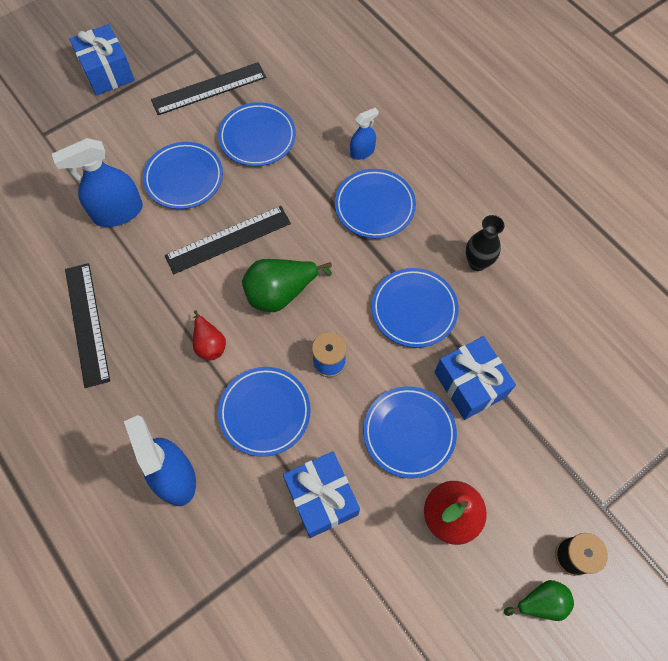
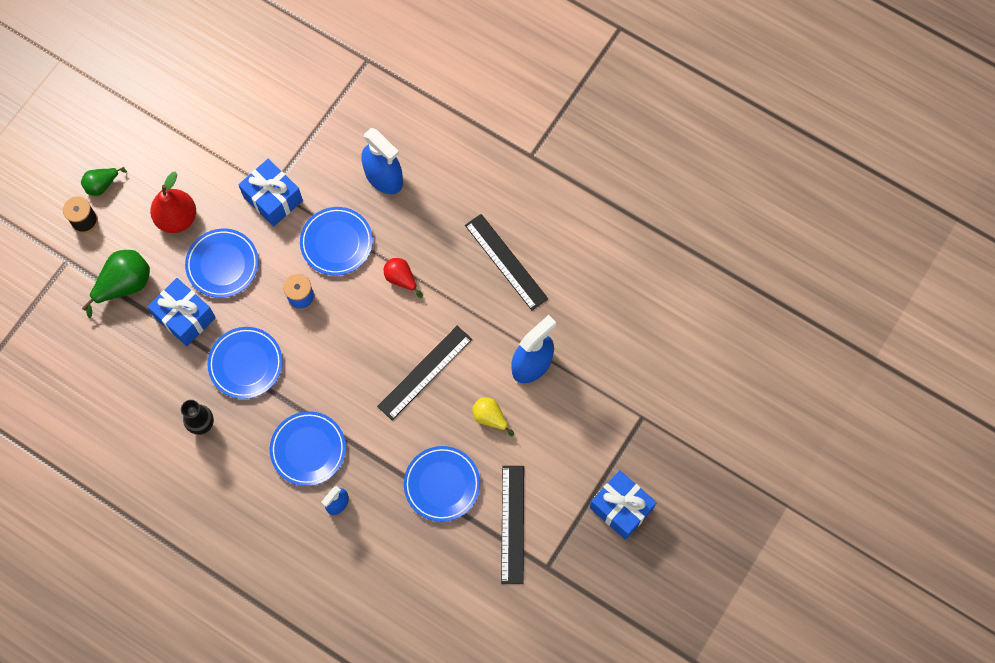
camera: 160 degrees right, 5 degrees up
(184, 178) = (490, 417): blue plate -> yellow pear
(209, 89) = (512, 524): black ruler -> black ruler turned 45 degrees counterclockwise
(281, 293) = (361, 340): green pear -> green pear (124, 285)

